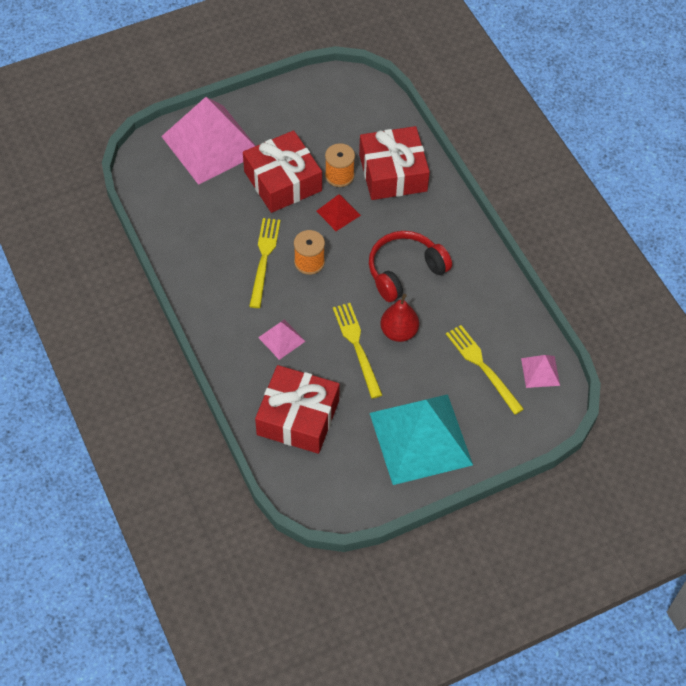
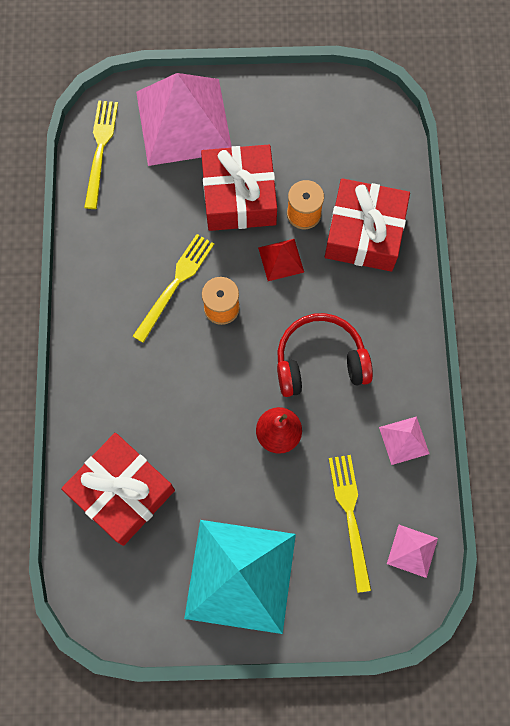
camera: 25 degrees right, 15 degrees up
(281, 339) = (149, 390): pink pyramid -> pink pyramid (404, 440)
(357, 346) = (225, 433): yellow fork -> yellow fork (100, 150)

